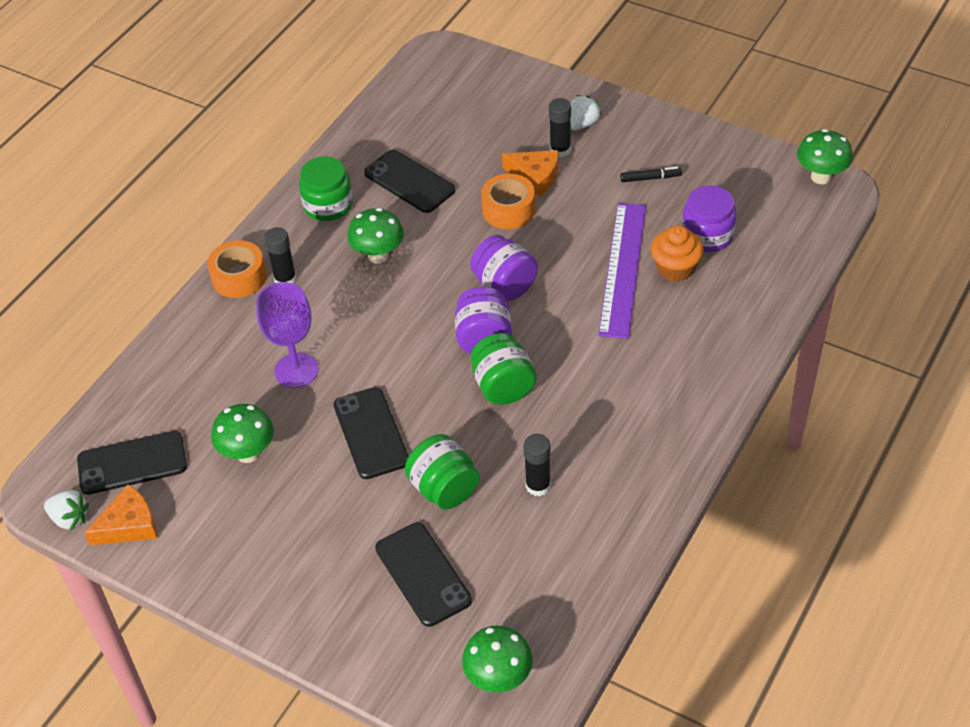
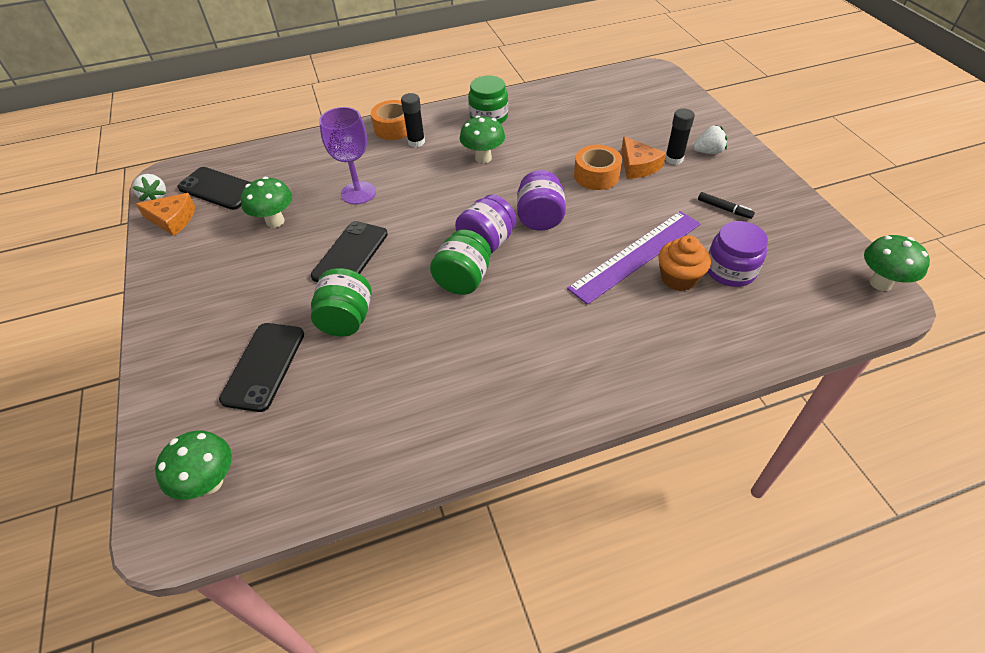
camera: 40 degrees right, 0 degrees up
(409, 182) = (551, 128): black phone -> none
(538, 486) = (405, 362): black glue stick -> none

